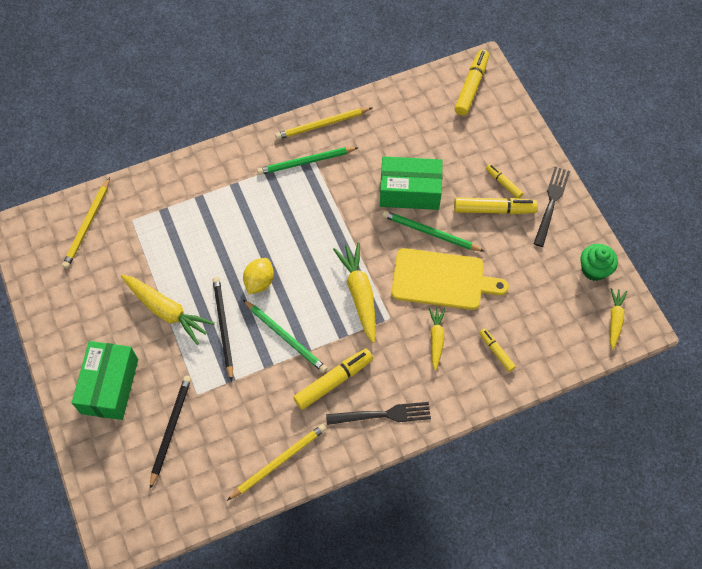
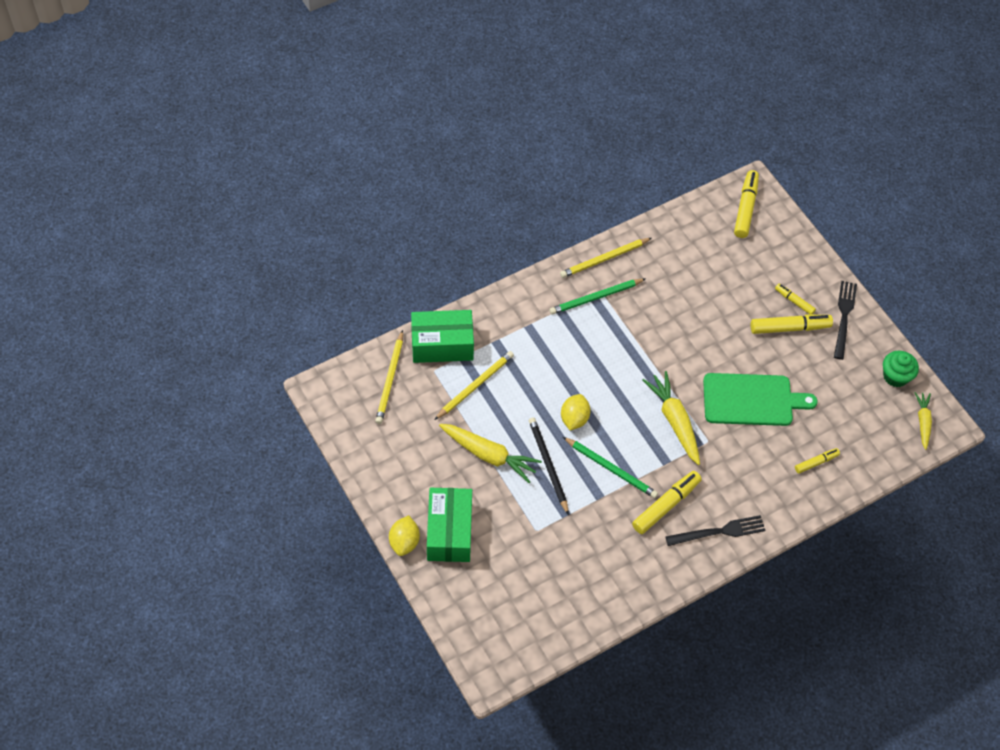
camera: 10 degrees left, 5 degrees down
(63, 392) = (404, 542): none -> yellow lemon
(170, 430) = (518, 566): black pencil -> none
(278, 462) = (628, 585): yellow pencil -> yellow pencil (475, 386)
(409, 191) = (704, 317): green box -> green box (442, 344)
(430, 233) = (732, 356): green pencil -> none
(436, 339) = (756, 456): yellow carrot -> none
(442, 279) = (751, 400): yellow cutting board -> green cutting board
(496, 352) = (816, 462): yellow marker -> yellow marker turned 105 degrees clockwise

